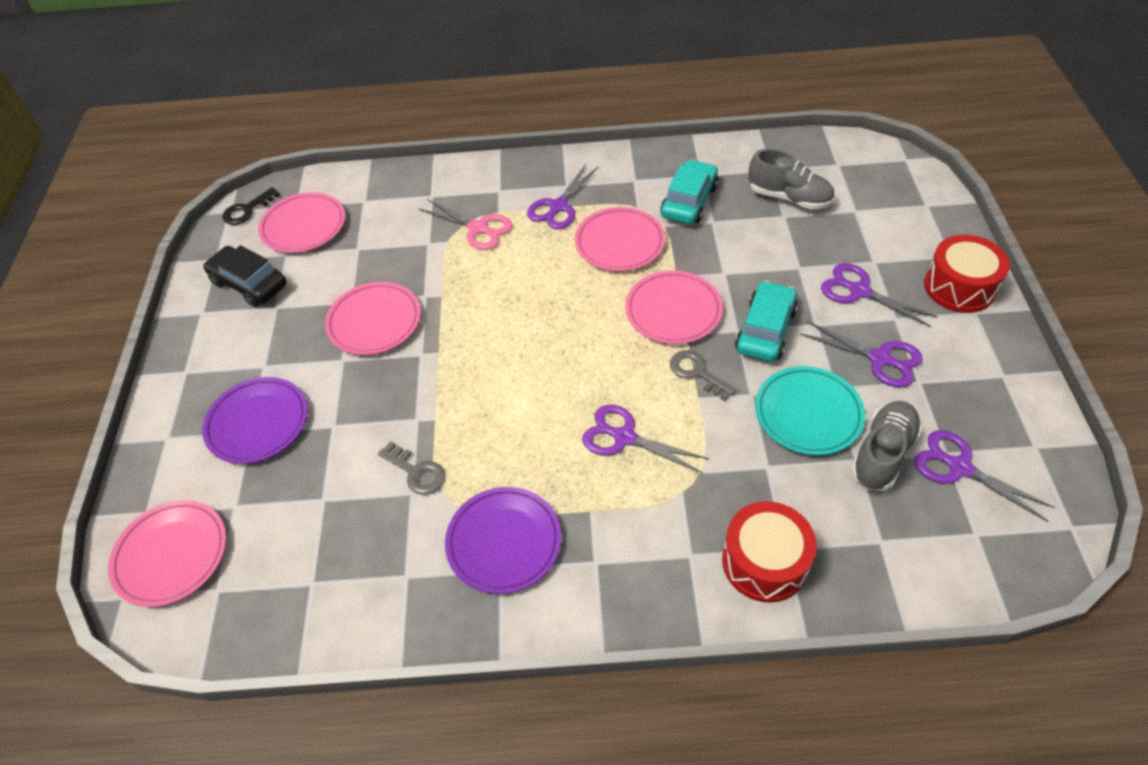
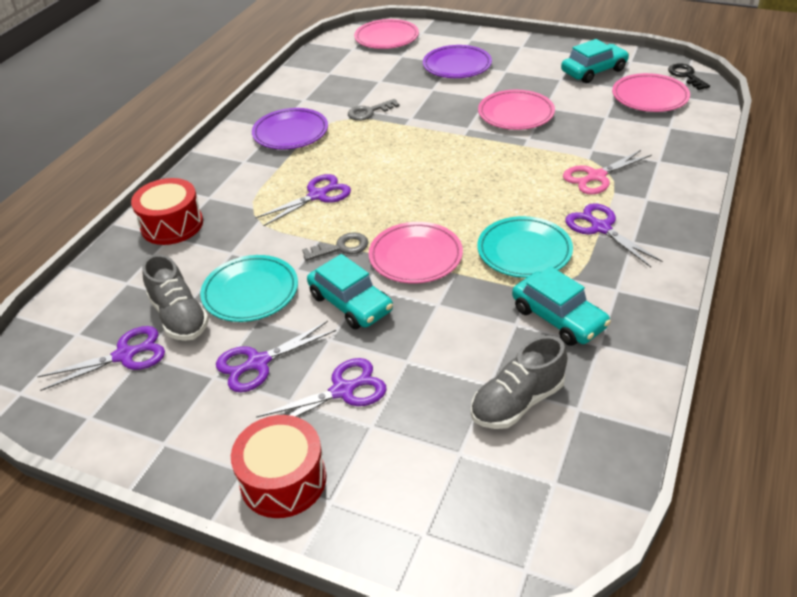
camera: 115 degrees right, 10 degrees down
(249, 283) = (593, 71): black car -> turquoise car
(619, 243) = (524, 251): pink plate -> turquoise plate

